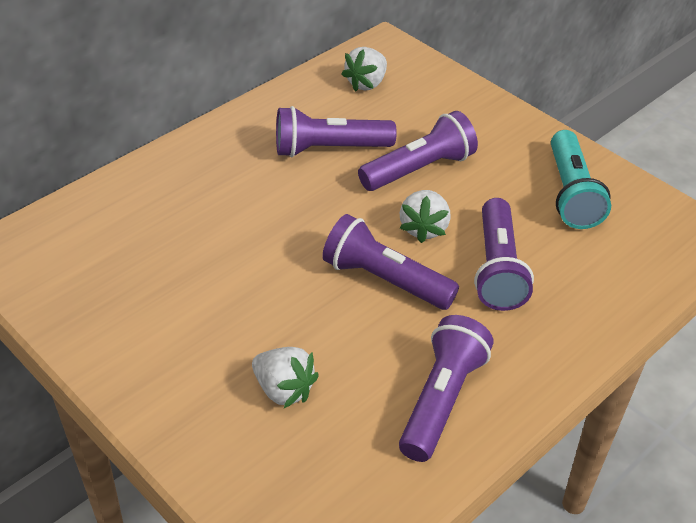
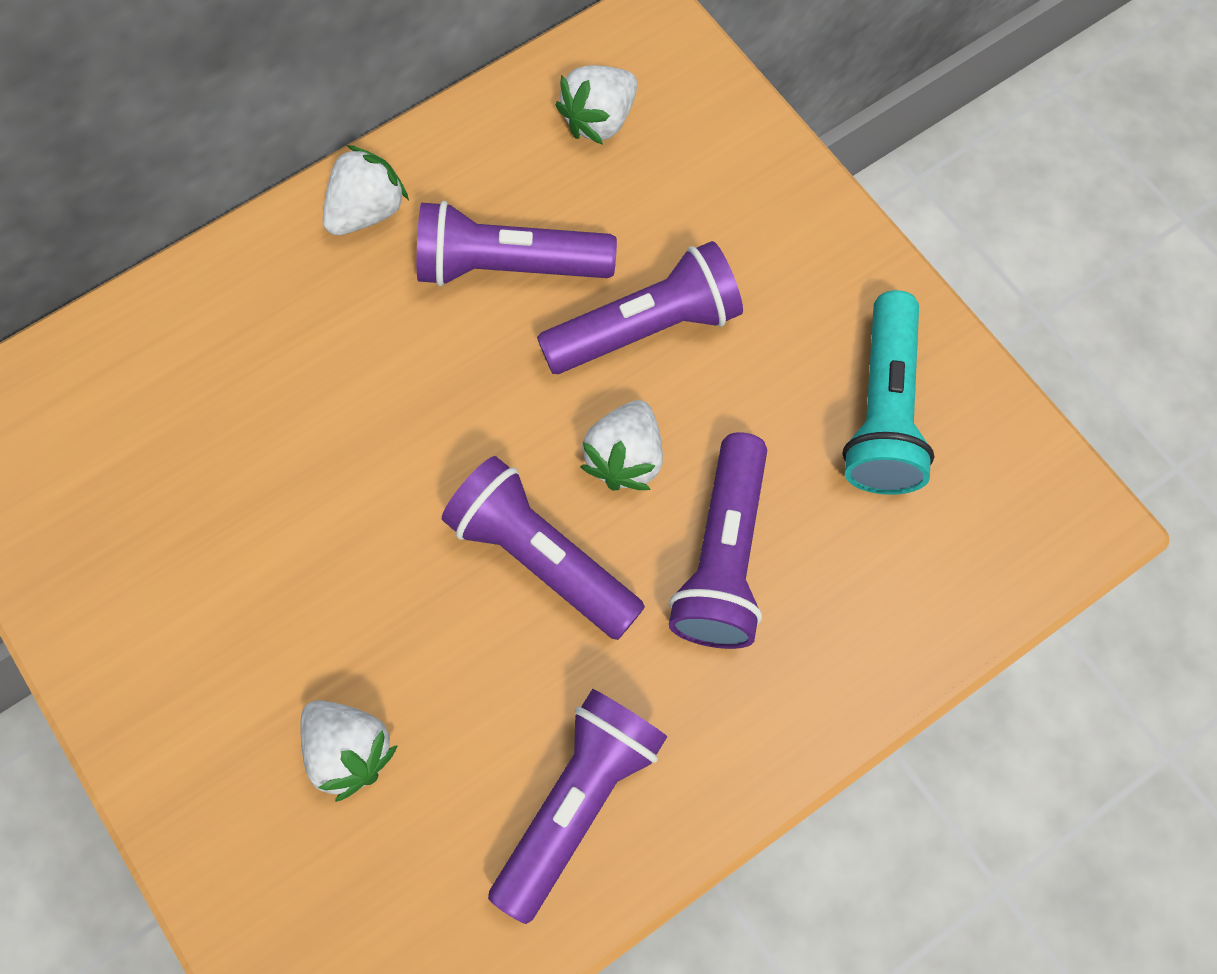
camera: 10 degrees right, 25 degrees up
(238, 132) = (367, 211): none -> white strawberry

